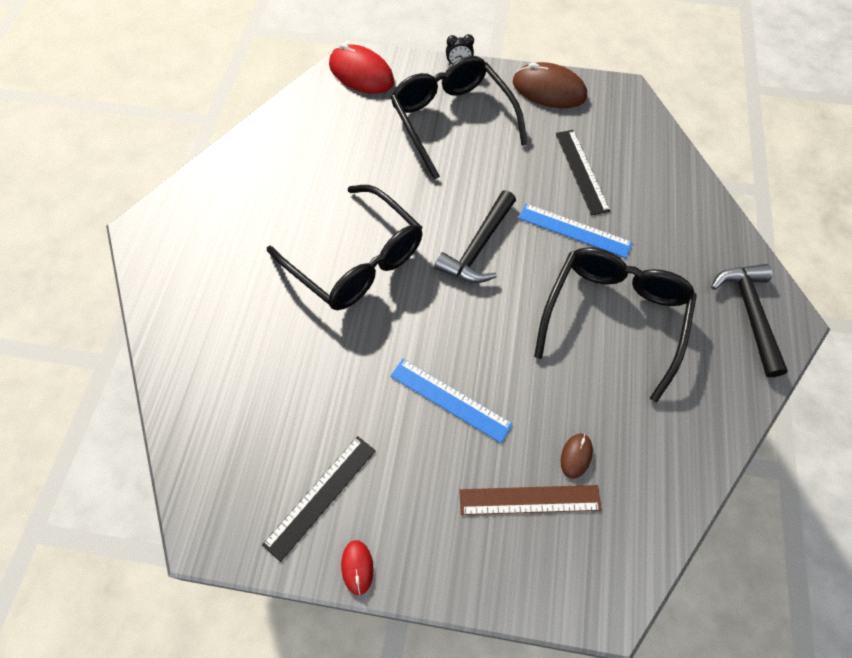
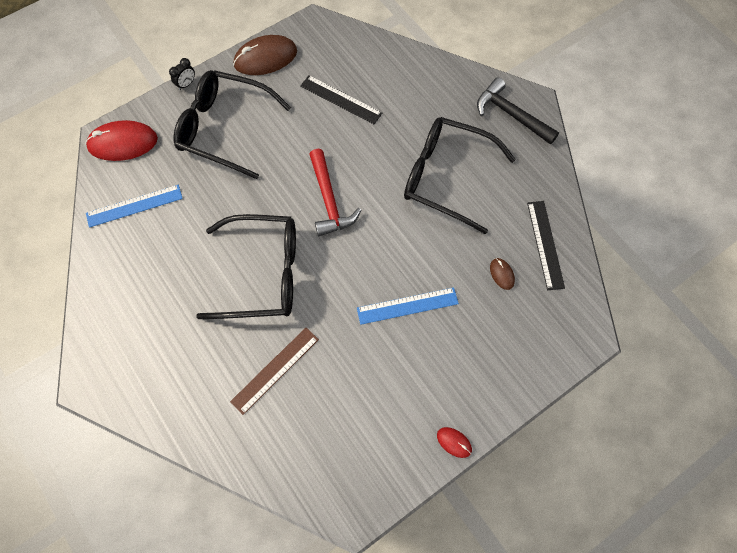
camera: 45 degrees left, 5 degrees up
(320, 496) = (395, 427): black ruler -> black ruler (545, 244)
(478, 247) = (329, 200): black hammer -> red hammer
(529, 500) = (502, 320): brown ruler -> brown ruler (275, 370)
(574, 230) = (374, 142): blue ruler -> blue ruler (134, 206)
(614, 317) = (446, 177): black glasses -> black glasses turned 45 degrees counterclockwise

